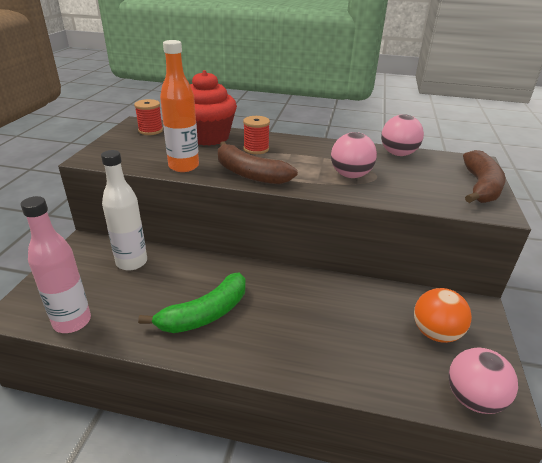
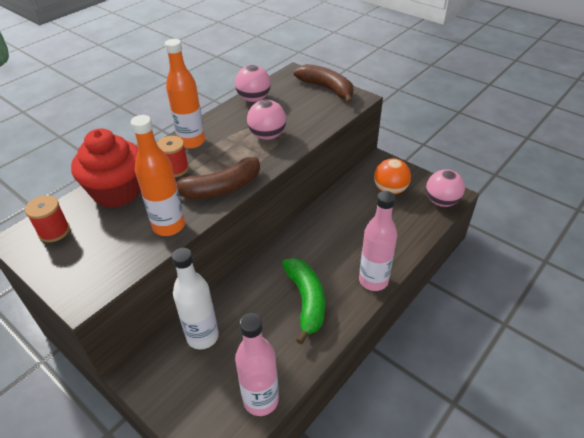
camera: 60 degrees left, 10 degrees up
(267, 362) = (373, 280): none -> pink bottle
(298, 145) = (191, 142): none -> orange bottle

